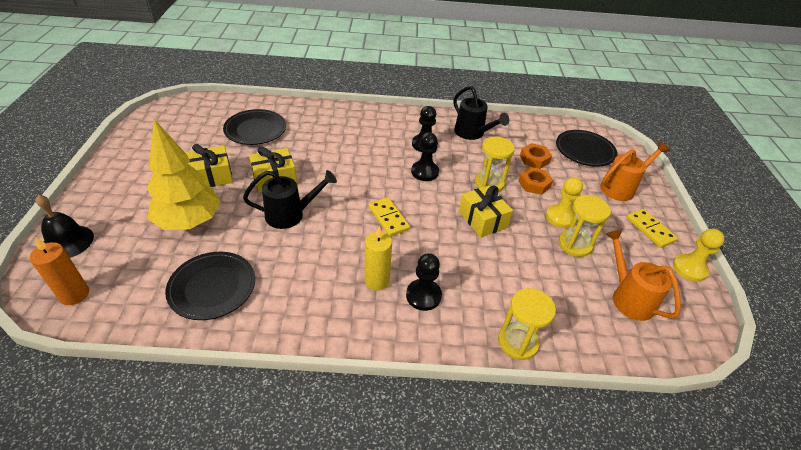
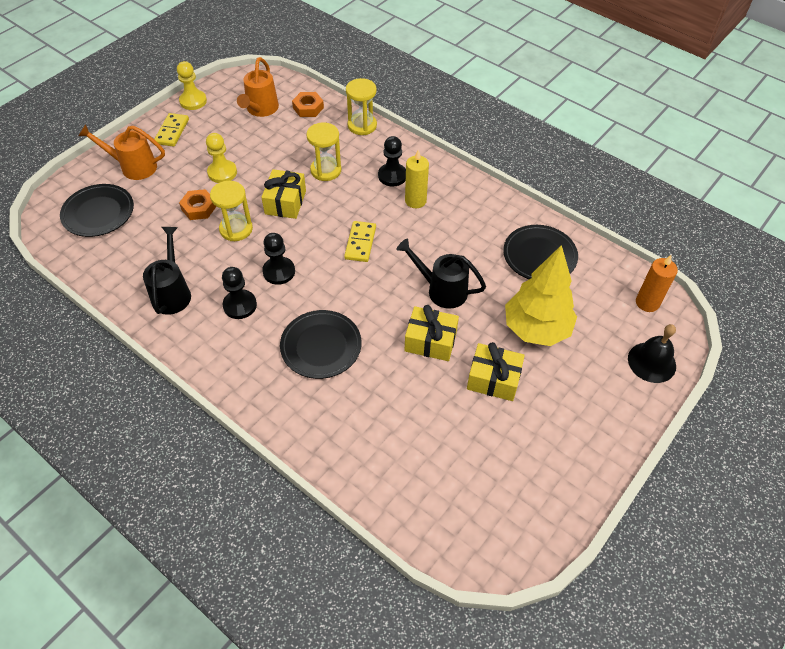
camera: 140 degrees left, 10 degrees up
(255, 130) = (406, 435): black plate -> black plate (321, 346)
(534, 159) = (159, 230): orange nut -> orange nut (308, 108)
(575, 244) = (243, 151): yellow hourglass -> yellow hourglass (326, 170)

